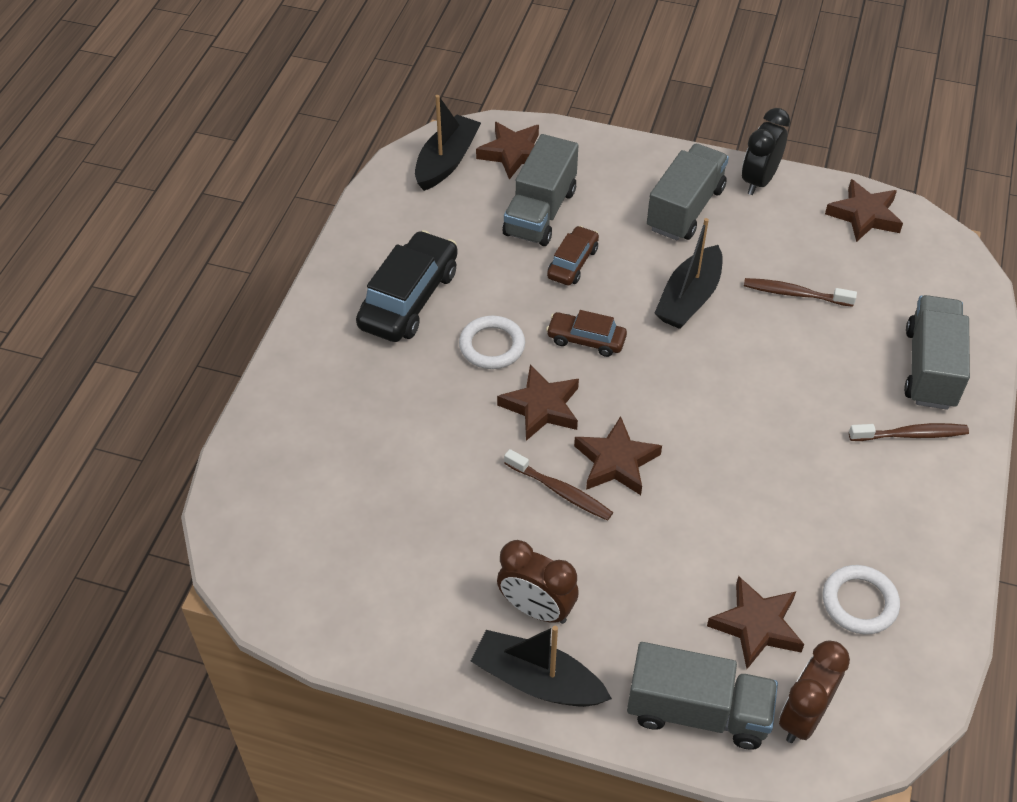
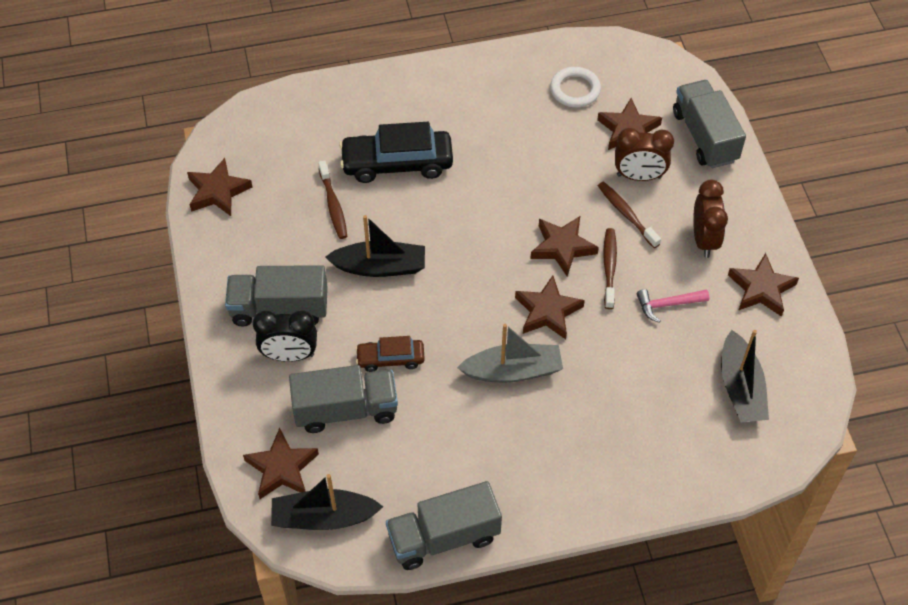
camera: 120 degrees left, 5 degrees up
(409, 299) = (504, 454): black car -> black car (397, 163)
(429, 627) = (761, 289): none -> brown star
(474, 519) = (667, 305): none -> pink hammer
(492, 346) = (513, 371): white ring -> grey boat
(537, 680) = (749, 217): black boat -> black boat (740, 388)
(586, 340) = (465, 313): brown car -> none
(759, 181) = (214, 272): black clock -> black clock (289, 355)
(803, 716) = (669, 91): brown clock -> brown clock (639, 176)
(911, 435) = (426, 103): brown toothbrush -> brown toothbrush (626, 214)
(930, 368) = (358, 109): grey truck -> grey truck (443, 537)

